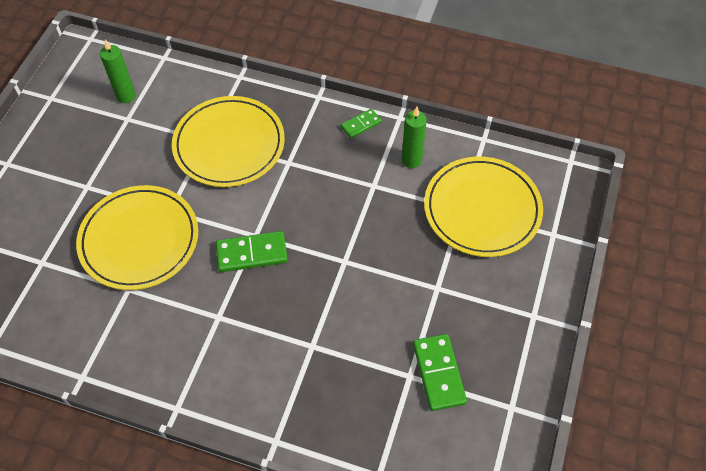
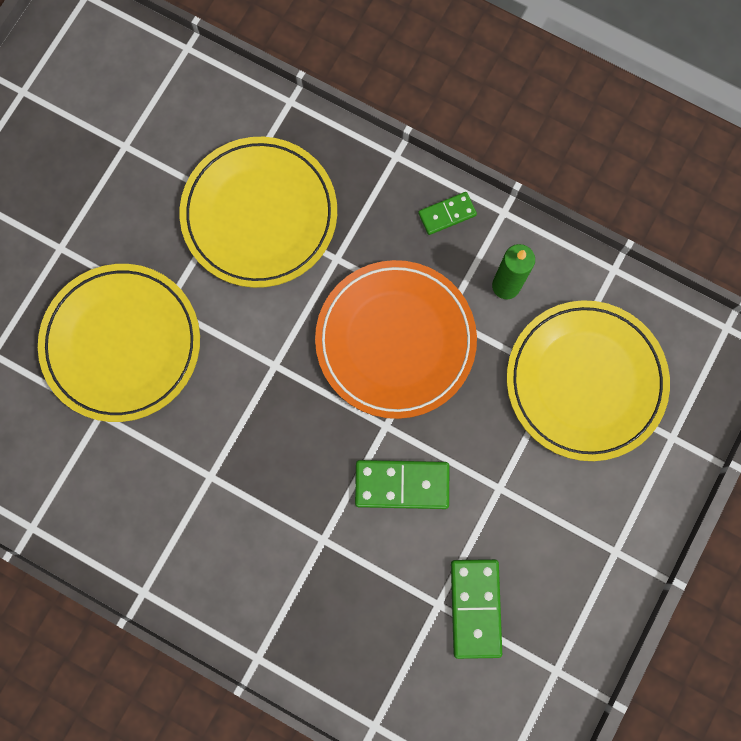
camera: 10 degrees right, 20 degrees up
(126, 96) = (127, 106): green candle -> none
(252, 253) = (266, 391): green domino -> green domino (402, 484)
(340, 206) = (395, 340): none -> orange plate

